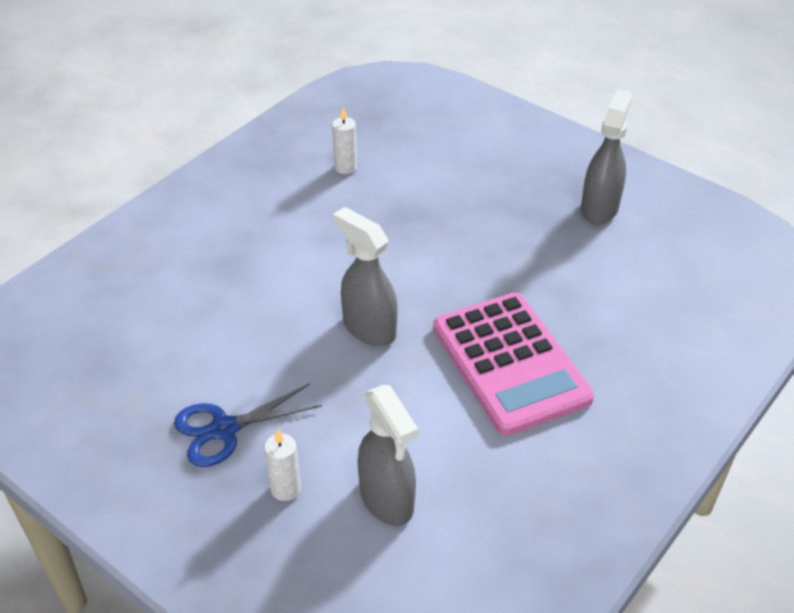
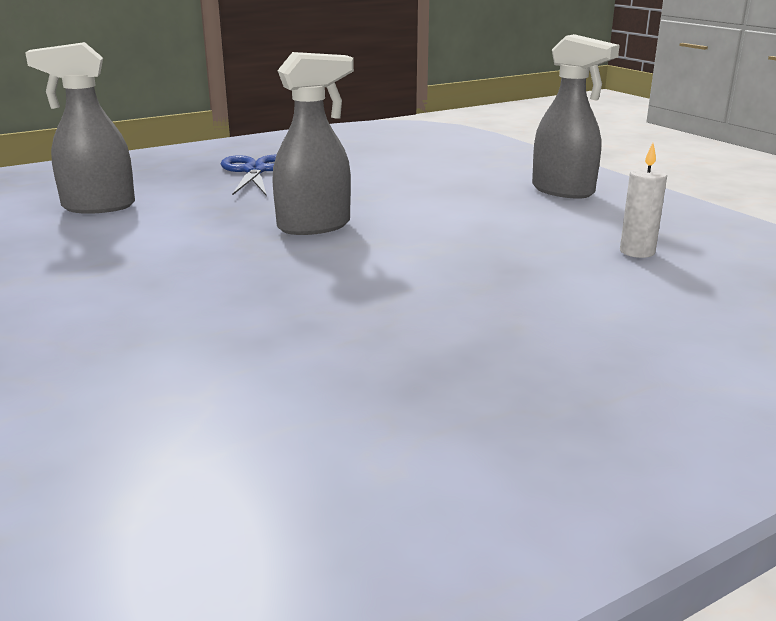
camera: 110 degrees right, 20 degrees down
(285, 489) = (166, 181): white candle -> none
(510, 363) = (173, 281): pink calculator -> none
(599, 208) = (437, 433): grey spray bottle -> grey spray bottle (563, 191)

